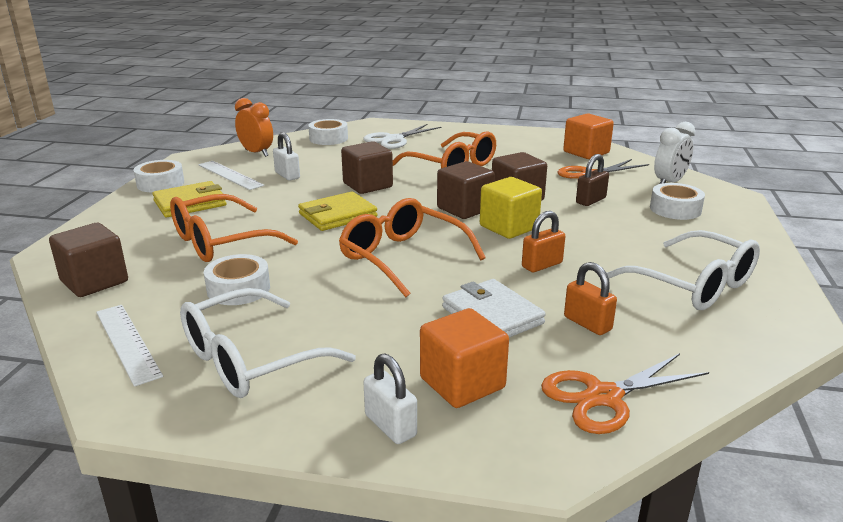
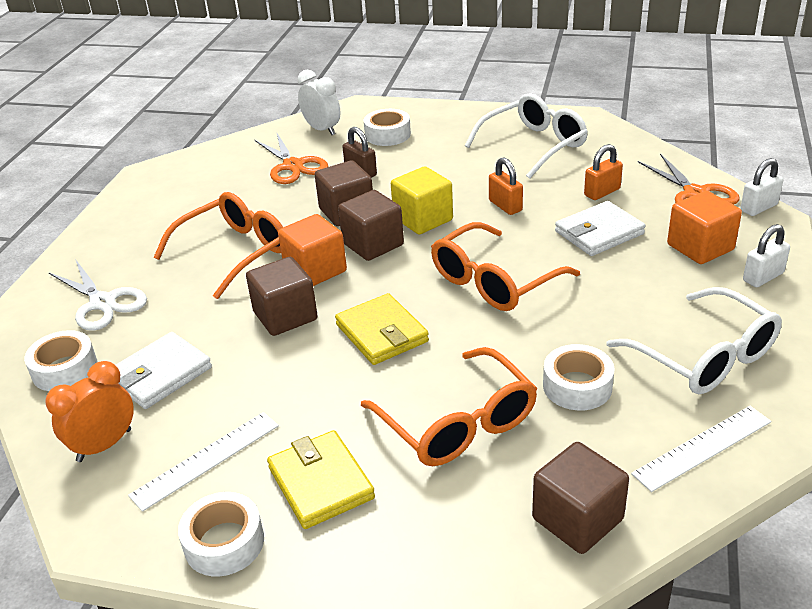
camera: 85 degrees left, 10 degrees up
(287, 175) = (227, 394): white padlock -> white padlock (758, 208)
(315, 159) = (160, 374): none -> white wallet
(586, 152) = (218, 164): orange cube -> orange cube (315, 270)

